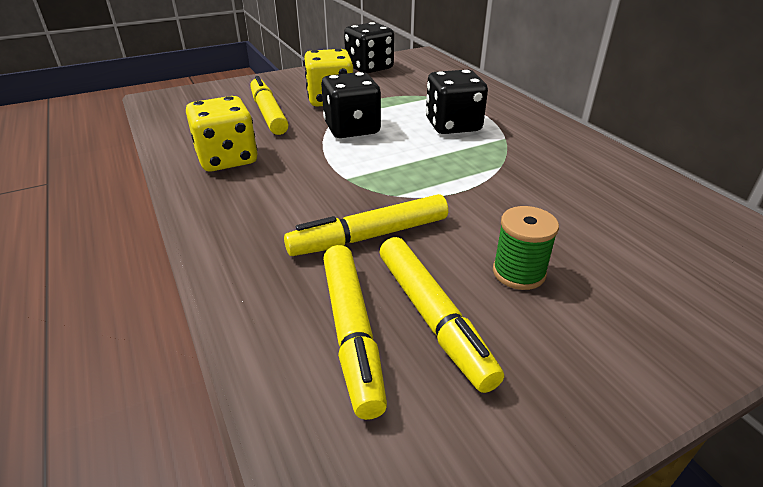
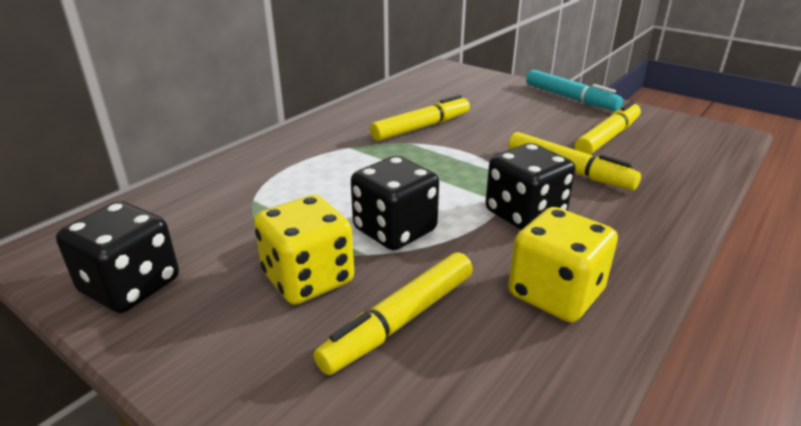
camera: 115 degrees left, 5 degrees down
(352, 332) = (653, 154): yellow marker -> yellow marker (421, 127)
(453, 125) = (338, 174): black dice -> black dice (525, 214)
(518, 273) = (538, 123): green spool -> none
(629, 367) = (570, 98): none -> turquoise marker

